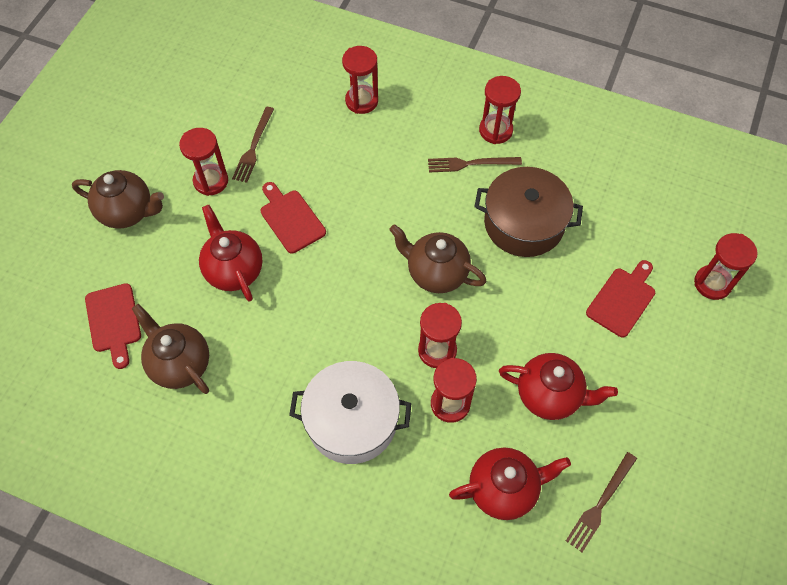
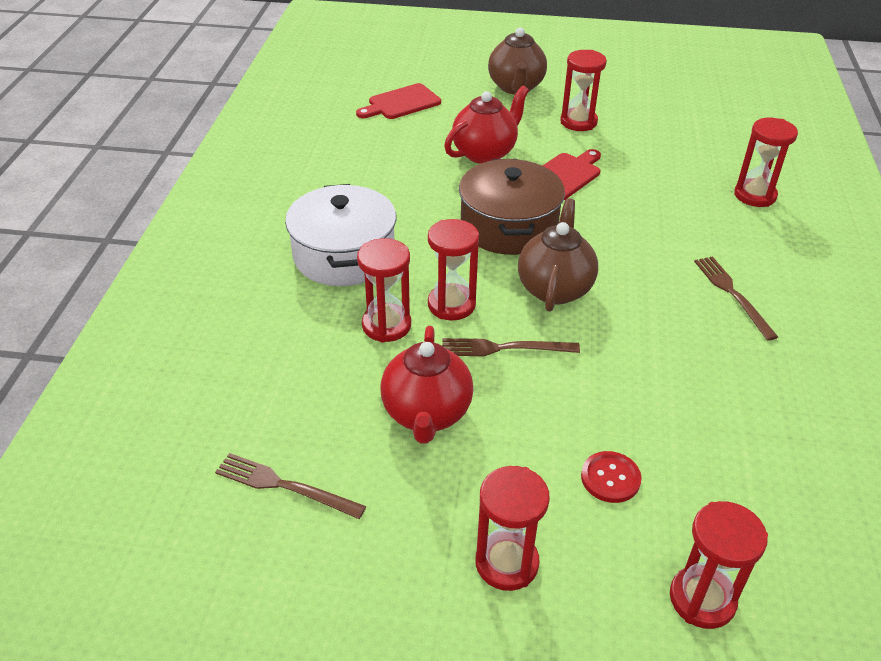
camera: 75 degrees right, 20 degrees down
(180, 364) = (372, 143): brown teapot -> none
(253, 147) = (636, 138): brown fork -> brown fork (504, 348)
(495, 130) = (803, 309): red hourglass -> red hourglass (506, 563)
(504, 489) = (288, 387): red teapot -> none
(524, 223) = (674, 356): brown pot -> brown pot (508, 226)
(622, 299) = (610, 478): red cutting board -> red button

